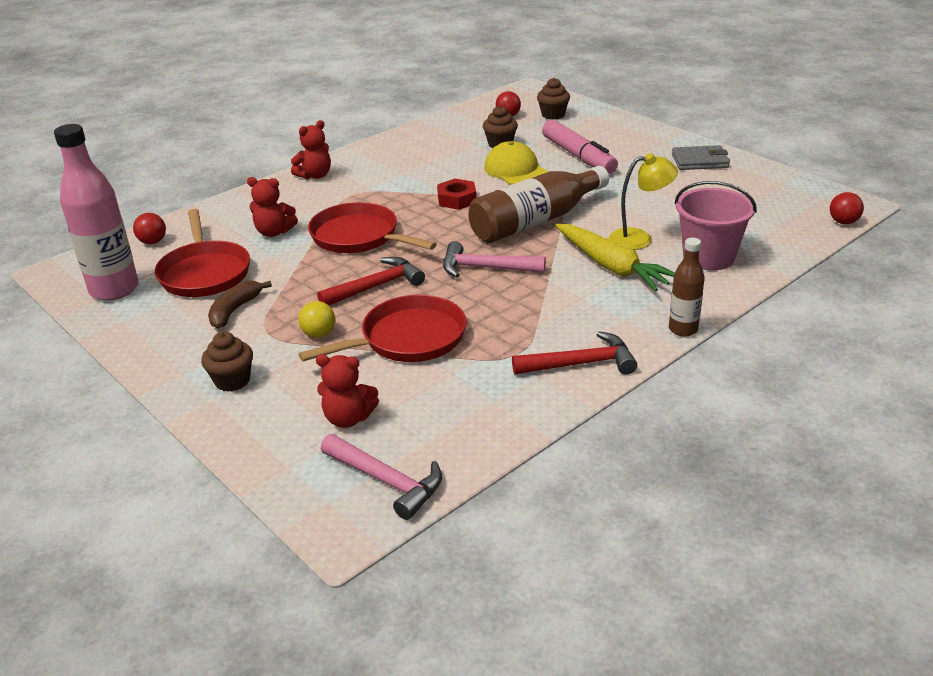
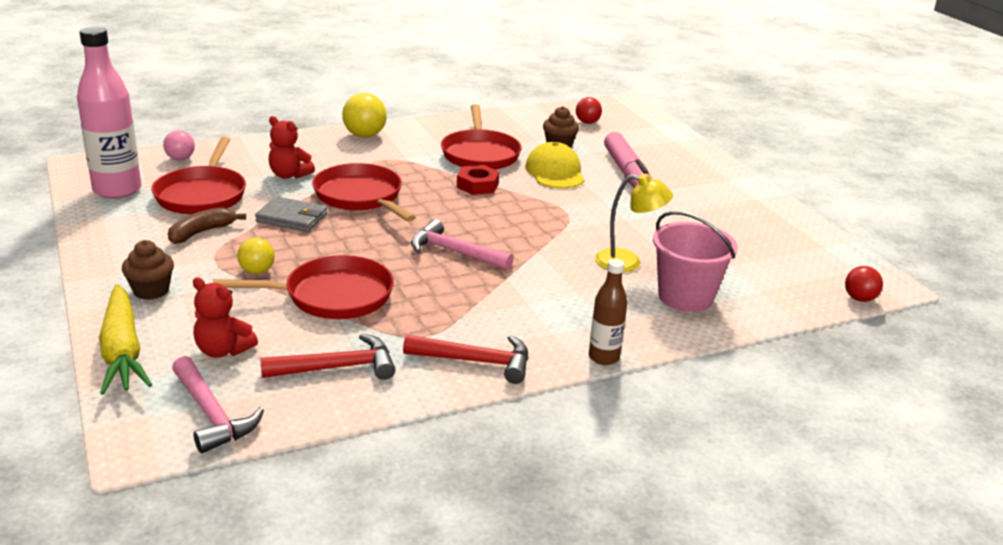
camera: 15 degrees right, 5 degrees down
(153, 242) = (180, 159): red ball -> pink ball
(315, 175) = (364, 135): red teddy bear -> yellow ball
(376, 287) = (341, 243): red hammer -> red hammer (337, 368)
(436, 169) = (480, 154): none -> red pan
(536, 221) = (538, 222): brown bottle -> none
(553, 115) = (632, 131): brown cupcake -> none
(612, 267) = (579, 281): yellow carrot -> yellow carrot (122, 351)
(700, 161) = (749, 205): grey wallet -> grey wallet (292, 218)

